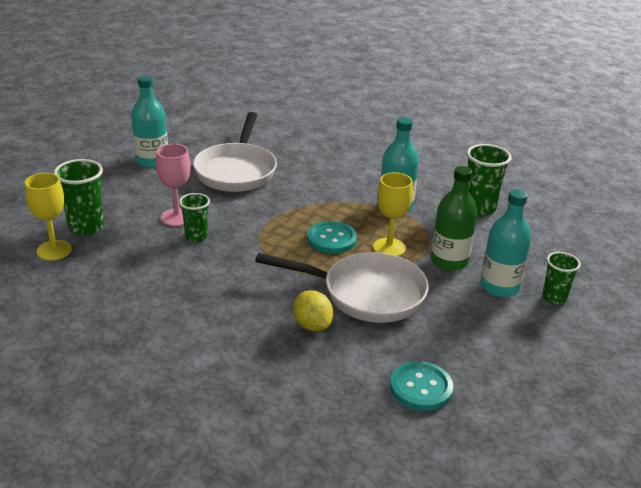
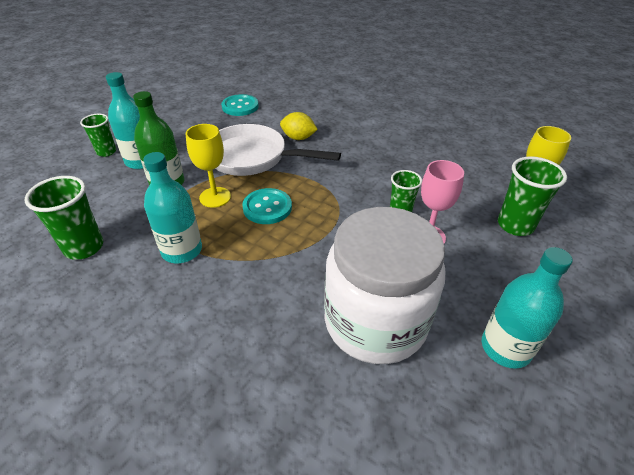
camera: 175 degrees left, 10 degrees up
(236, 171) = (375, 322): white pan -> white jar
(312, 325) = (298, 138): yellow lemon -> yellow lemon turned 45 degrees counterclockwise

